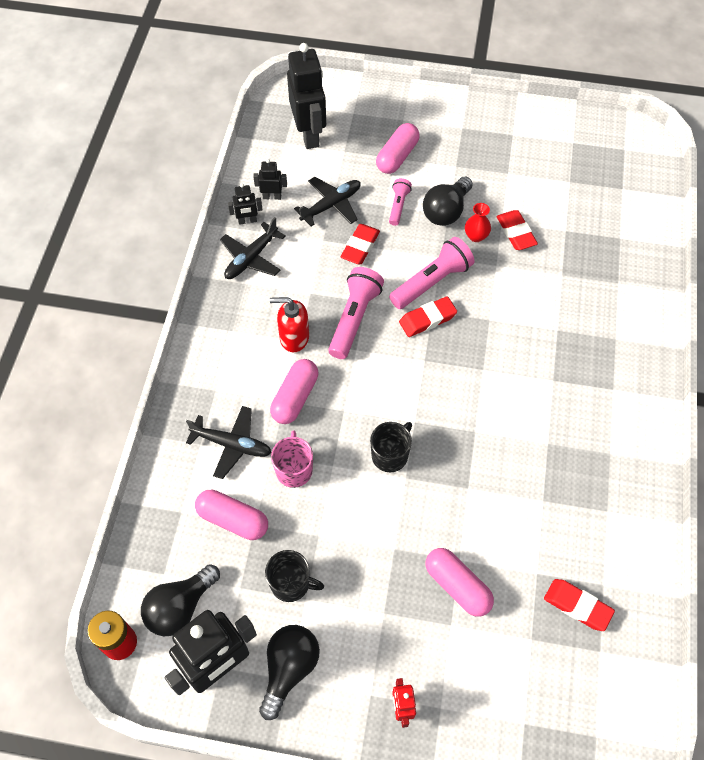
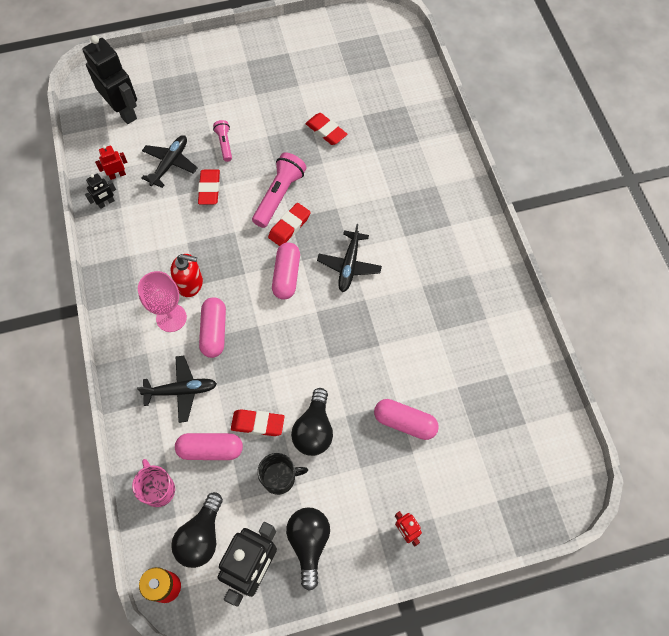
camera: 25 degrees left, 5 degrees up
(251, 258) = (124, 233): black plane -> black plane (349, 265)
(257, 364) = (171, 318): none -> pink goblet
(272, 196) = (117, 175): black robot -> red robot
(294, 337) = (190, 284): red soap dispenser -> red soap dispenser turned 150 degrees counterclockwise
(294, 469) = (240, 389): pink mug -> pink mug (158, 489)
(354, 318) = (232, 249): pink flashlight -> none
(390, 455) = (309, 345): black mug -> none
(397, 156) = (205, 103): pink capsule -> pink capsule (286, 276)
(446, 211) = (264, 134): black light bulb -> black light bulb (314, 430)
(476, 236) = (296, 145): red vase -> none
(577, 606) = (496, 398): red eraser -> red eraser (258, 424)

